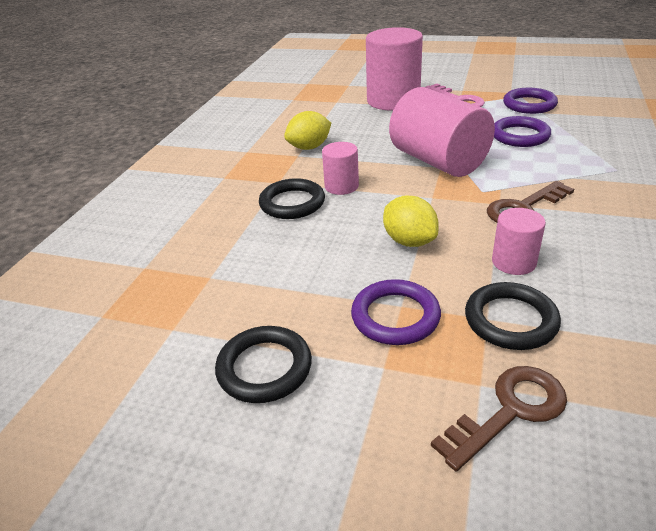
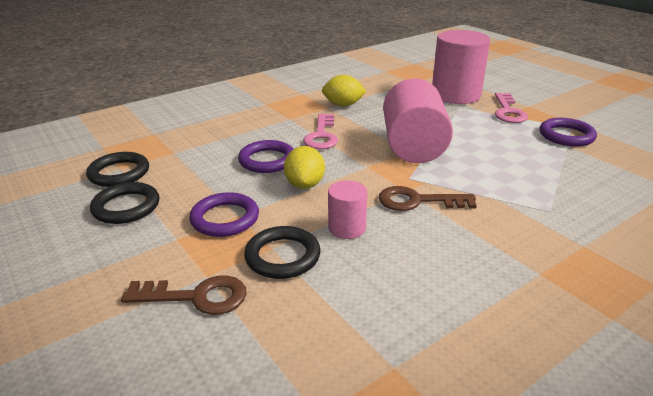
camera: 35 degrees right, 5 degrees down
(292, 203) = (277, 133): black ring -> black ring (119, 173)
(341, 186) = (321, 136): pink cylinder -> pink key
(520, 136) = (511, 154): purple ring -> purple ring (267, 160)

